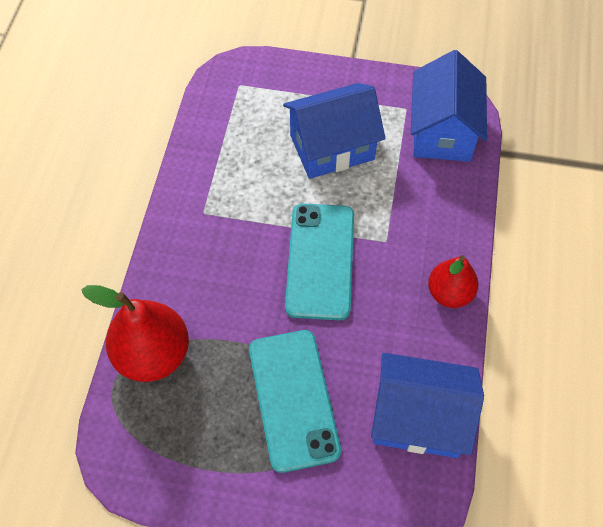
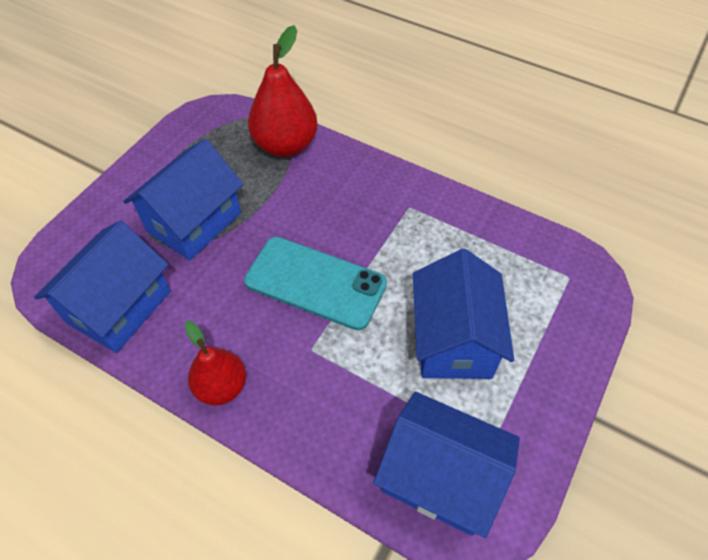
camera: 110 degrees right, 5 degrees down
(293, 399) = (194, 222): turquoise phone -> blue house

